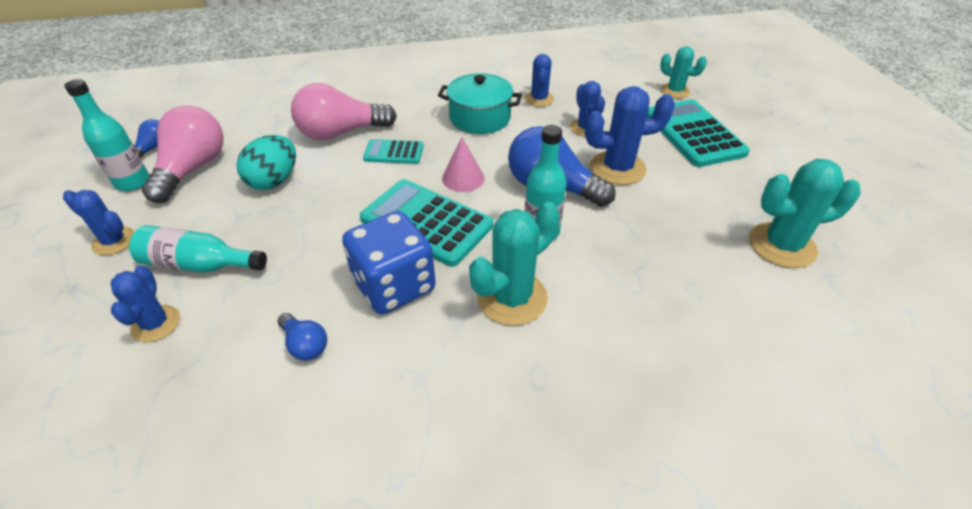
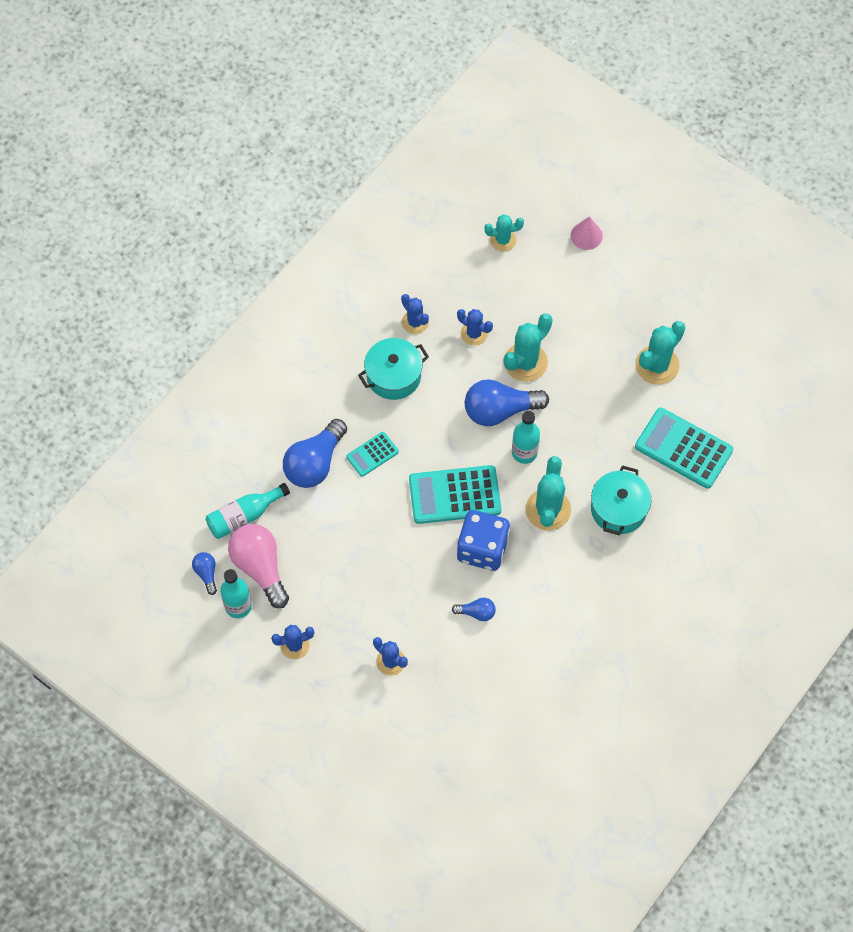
camera: 40 degrees left, 20 degrees up
(199, 264) = (364, 619): turquoise bottle -> turquoise bottle (244, 516)
(274, 181) = (326, 536): turquoise egg -> none
(341, 133) = (315, 463): pink light bulb -> blue light bulb
(463, 178) = (440, 443): pink cone -> pink cone (586, 235)
(606, 357) = (618, 509): none -> turquoise pot
(617, 168) = (525, 362): blue cactus -> turquoise cactus
(693, 133) = (548, 287): turquoise calculator -> turquoise calculator (683, 448)

